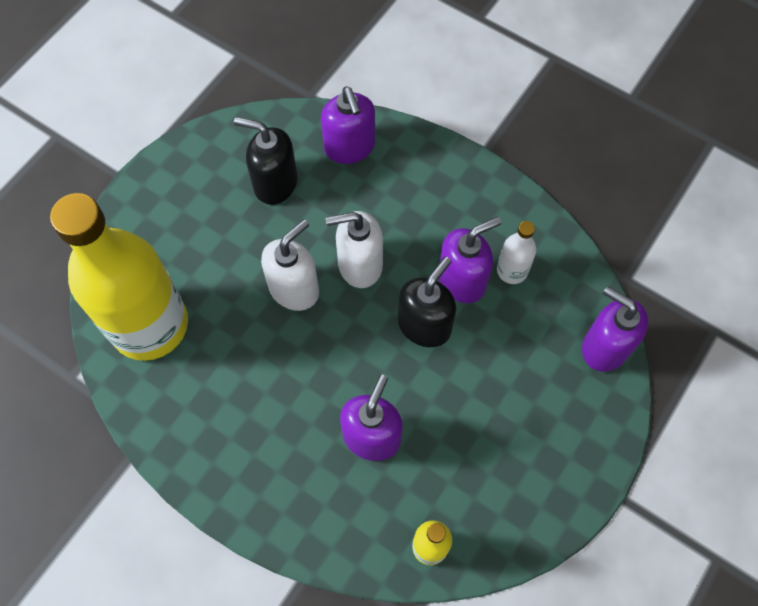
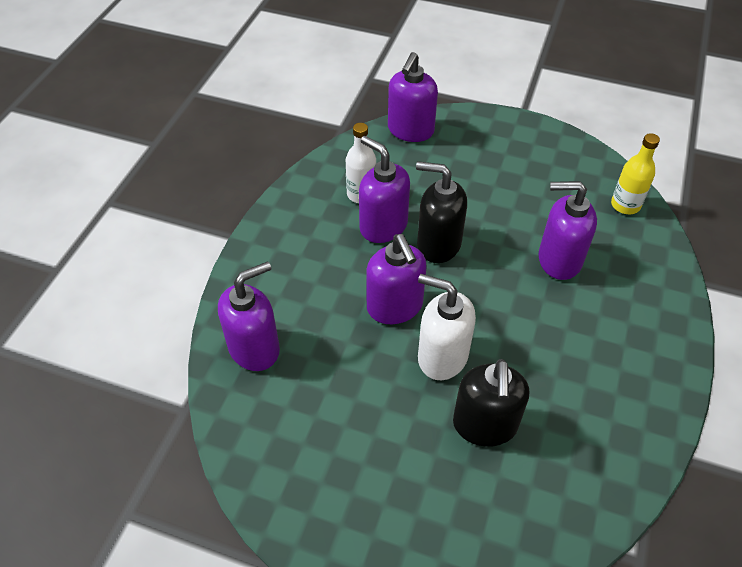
camera: 105 degrees left, 15 degrees down
(149, 325) = (542, 489): yellow bottle -> none
(275, 183) = (319, 410): black soap dispenser -> black soap dispenser (485, 425)
(359, 265) = (395, 307): white soap dispenser -> purple soap dispenser

